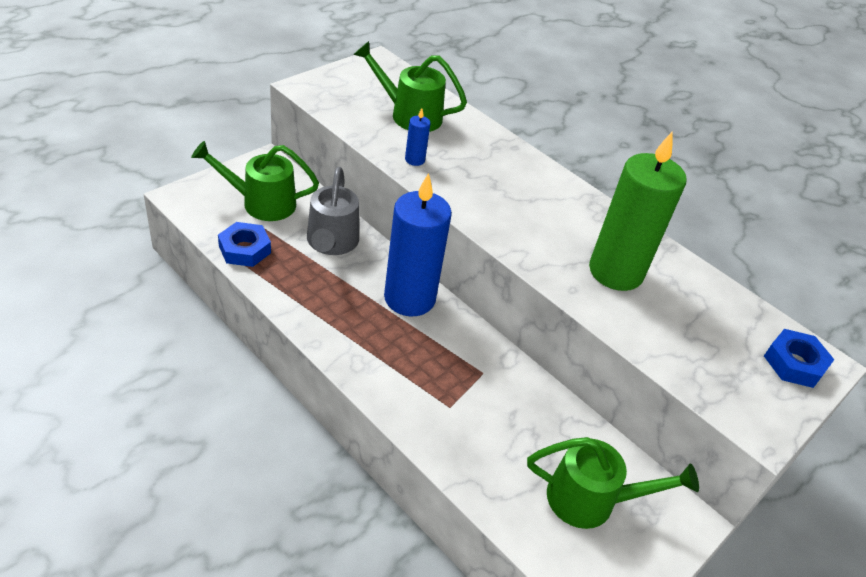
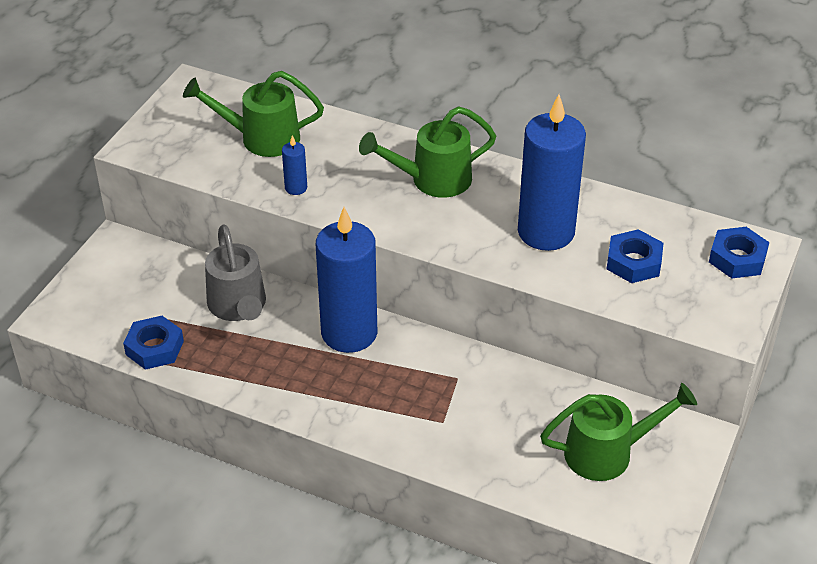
camera: 15 degrees left, 0 degrees up
(260, 203) = (138, 292): green watering can -> green watering can (432, 180)
(615, 272) = (546, 232): green candle -> blue candle
(688, 329) = (634, 262): none -> blue nut

